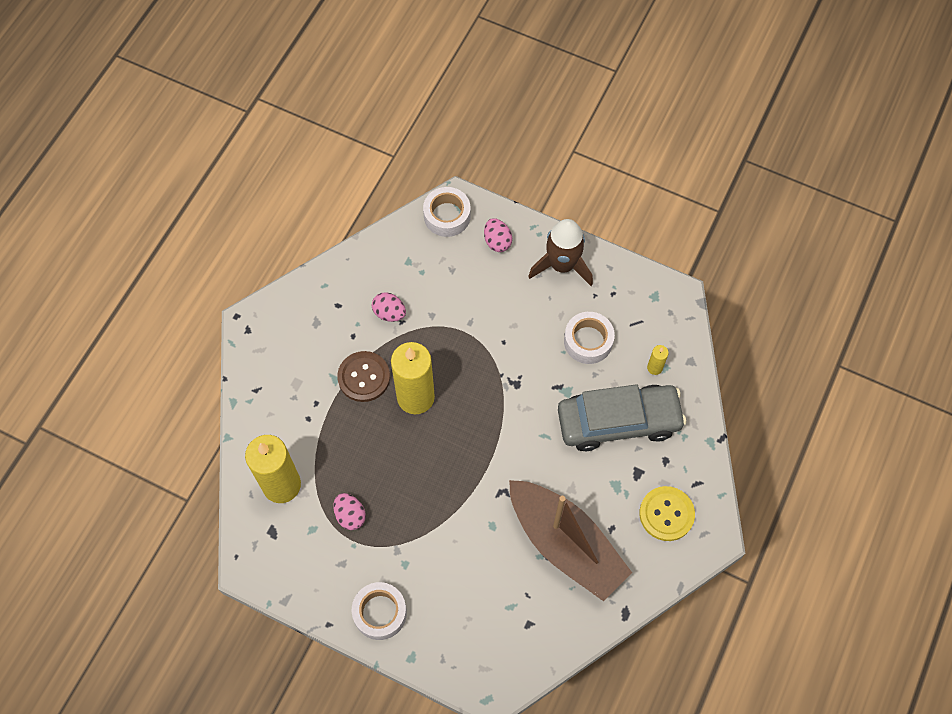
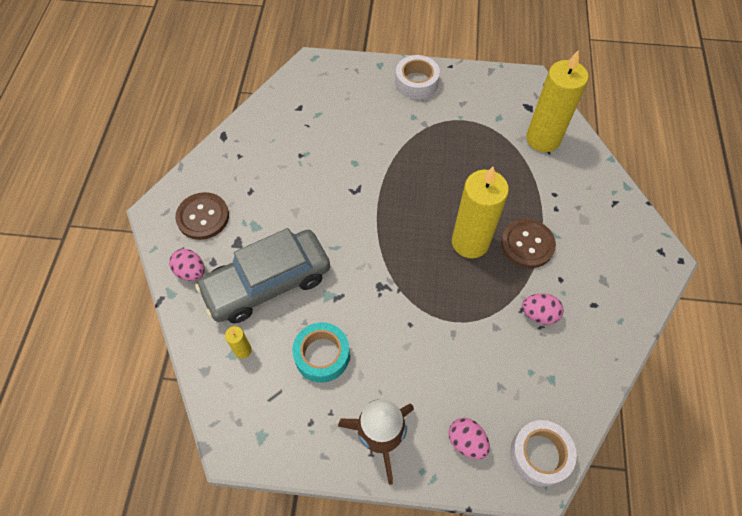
camera: 160 degrees right, 5 degrees down
(350, 515) = (474, 135): pink egg -> pink egg (191, 272)
(565, 544) = (287, 168): brown boat -> none
(588, 341) = (322, 355): white tape -> turquoise tape
(666, 514) = (203, 217): yellow button -> brown button

